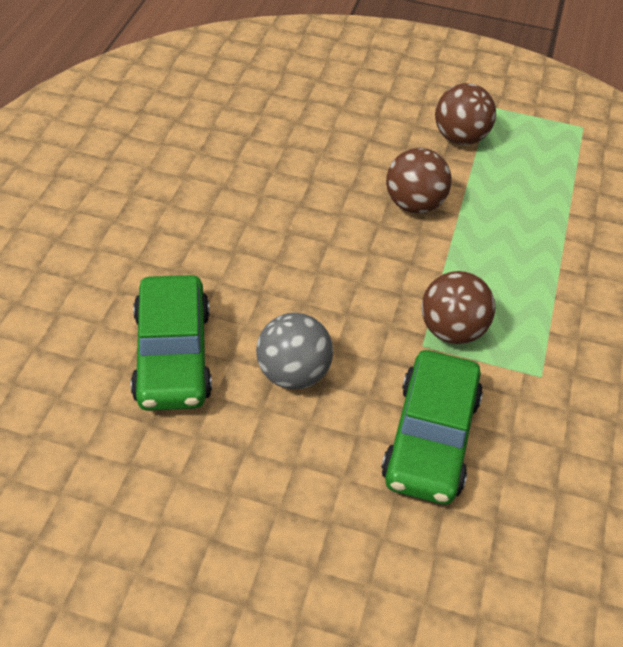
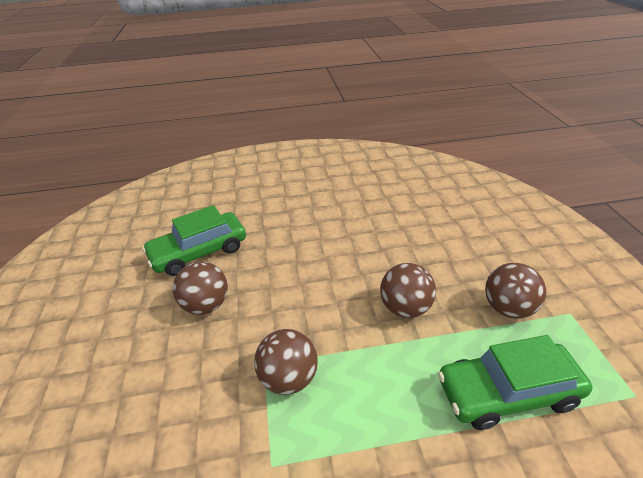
camera: 70 degrees right, 10 degrees down
(293, 373) = (206, 305): grey ball -> brown ball
(430, 438) = (174, 402): green car -> green car (507, 392)

